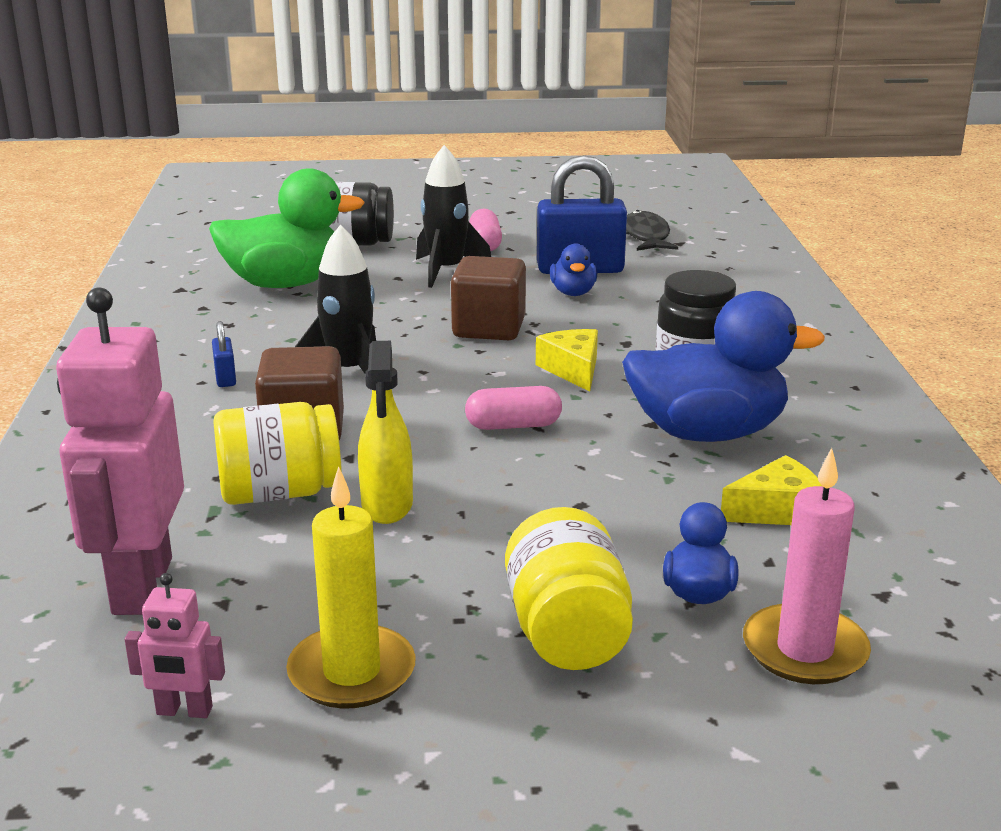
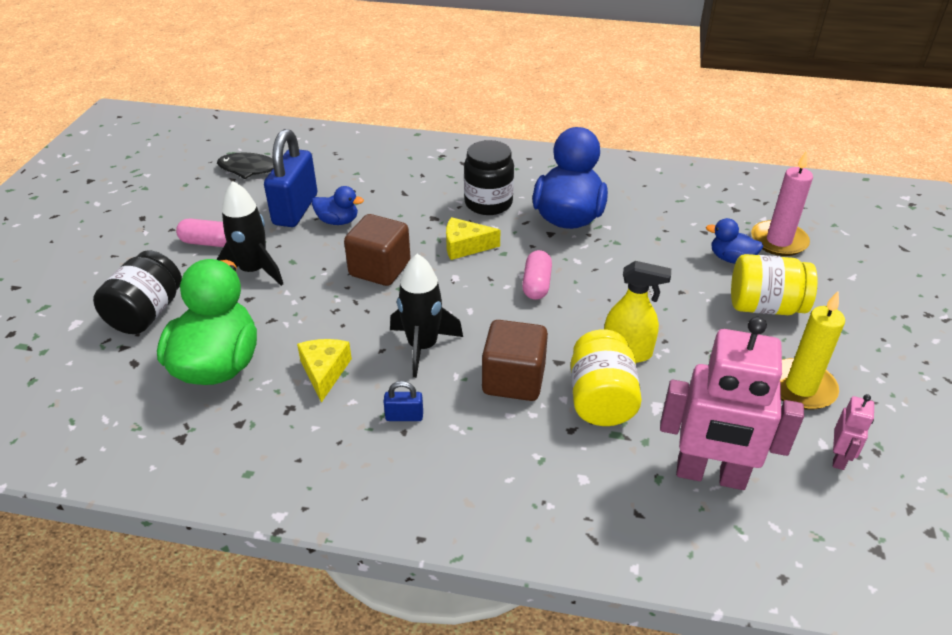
camera: 75 degrees left, 15 degrees up
(777, 510) = (657, 217): yellow cheese -> yellow cheese (324, 372)

